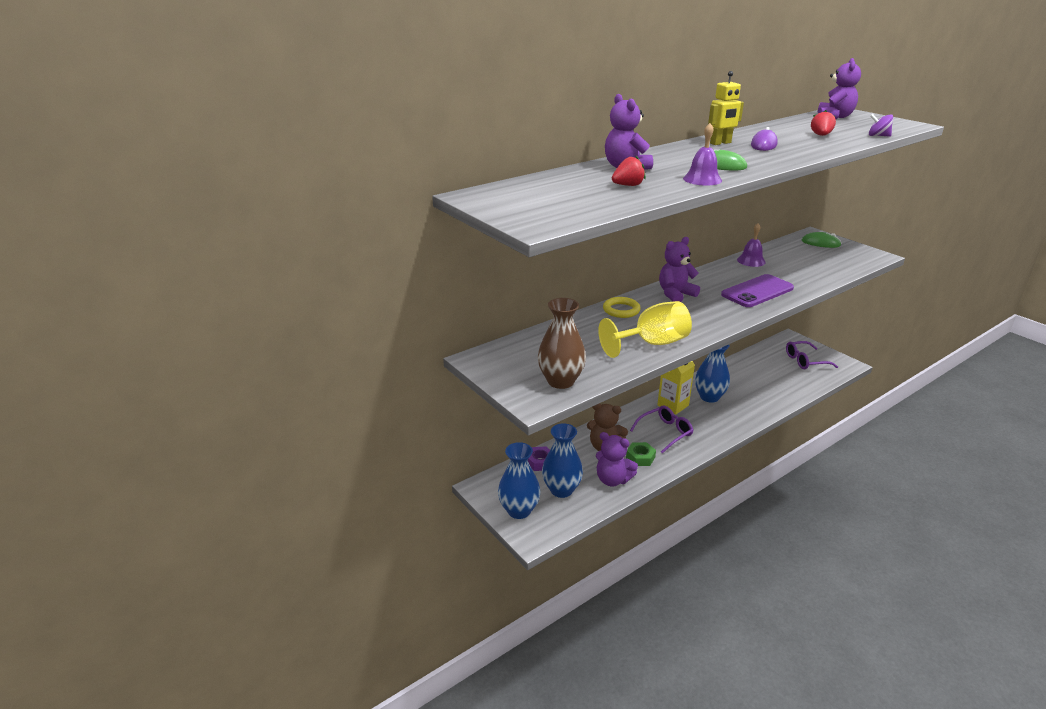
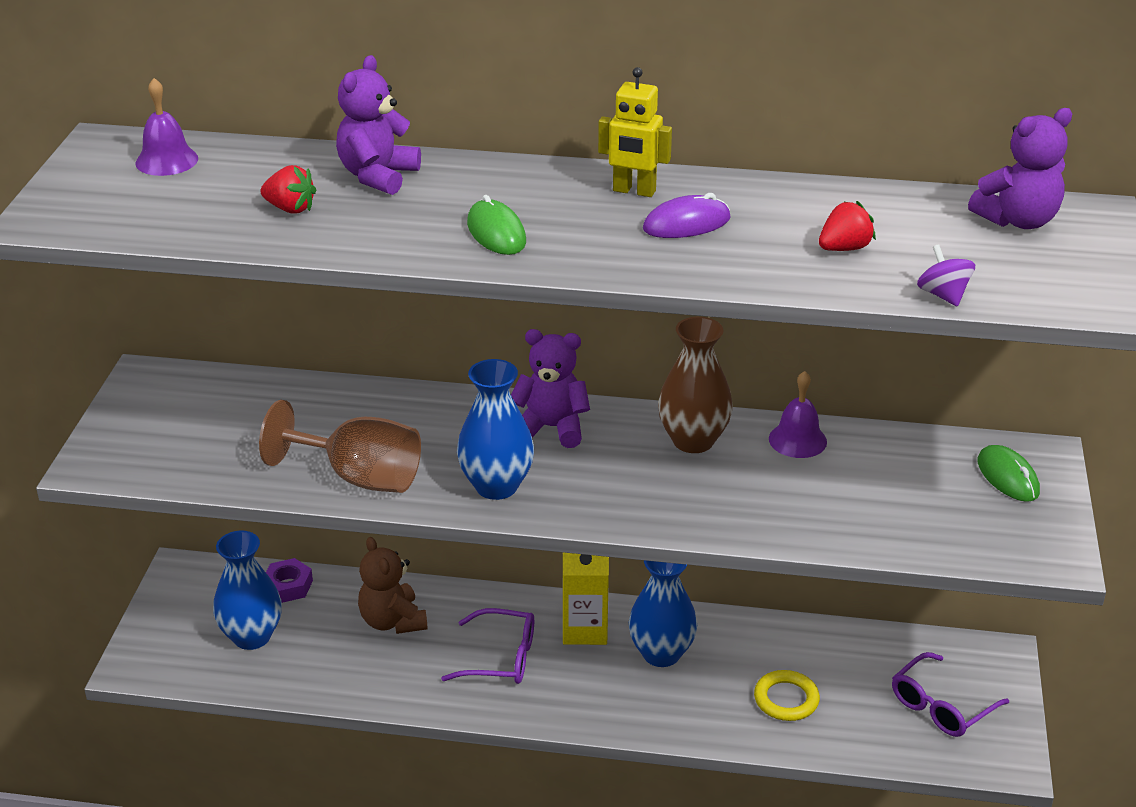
camera: 45 degrees right, 5 degrees up
(519, 510) = (170, 626): blue vase -> blue vase (496, 486)
(560, 381) = (165, 458): brown vase -> brown vase (693, 441)
(612, 480) = (326, 668): purple teddy bear -> none
(621, 310) = (429, 409): yellow ring -> yellow ring (786, 699)
(640, 457) = (408, 666): green nut -> none
(652, 344) = (359, 477): yellow goblet -> brown goblet
(702, 179) = (401, 244): purple bell -> purple bell (166, 160)
(757, 291) = (677, 493): purple phone -> none
(805, 361) = (941, 706): purple glasses -> purple glasses turned 75 degrees counterclockwise

